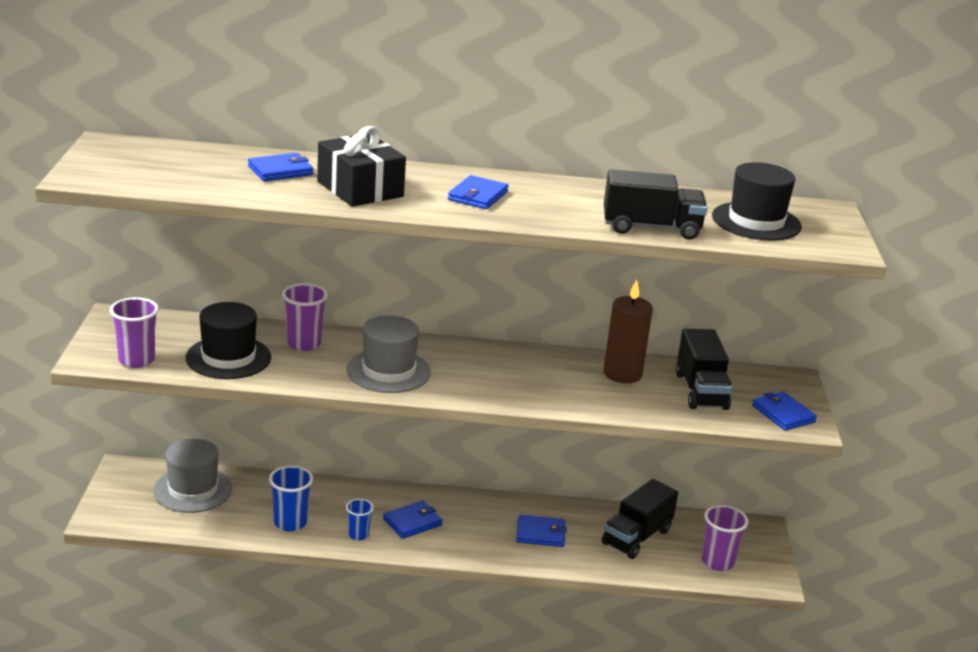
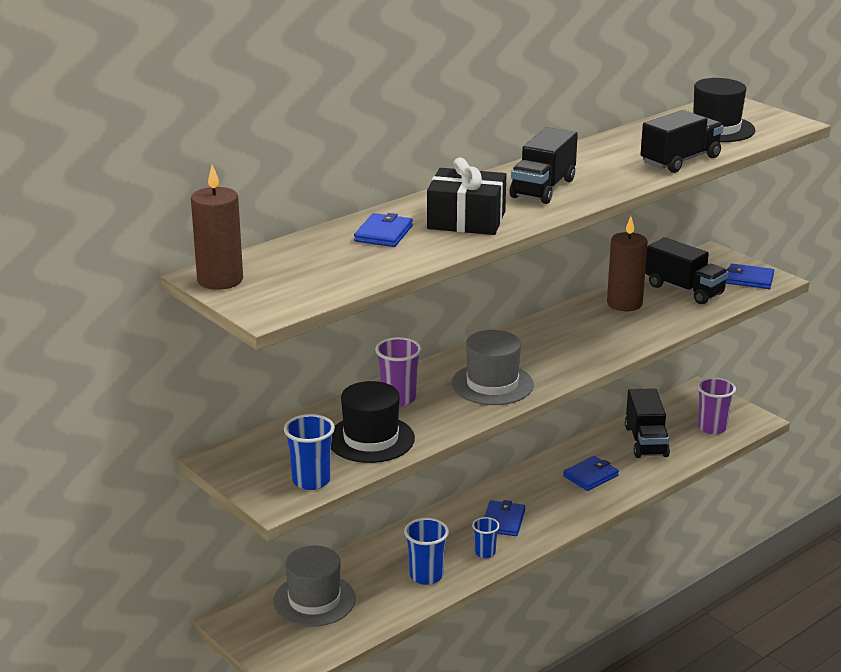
camera: 40 degrees left, 0 degrees up
(106, 148) = (220, 280): none -> brown candle
(136, 360) = (311, 481): purple cup -> blue cup
(478, 196) = (543, 188): blue wallet -> black truck

